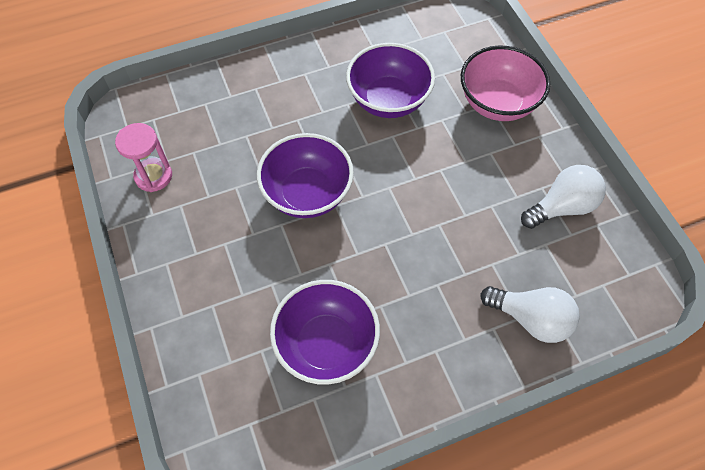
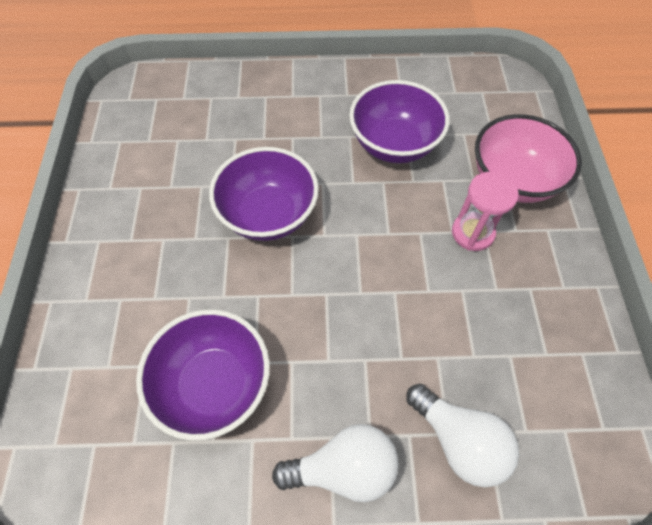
camera: 20 degrees right, 0 degrees up
(153, 176) = (129, 152): pink hourglass -> pink hourglass (472, 233)
(562, 207) = (546, 318): white light bulb -> white light bulb (343, 468)

